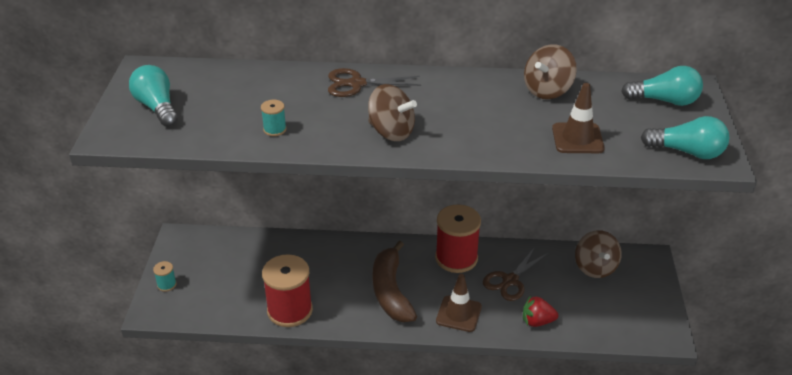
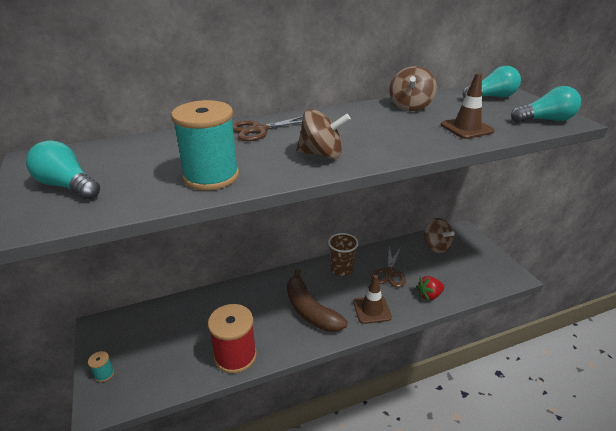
camera: 25 degrees left, 5 degrees down
(275, 129) = (211, 176): turquoise spool -> turquoise spool, size x2.31
(456, 258) = (341, 269): red spool -> brown cup

